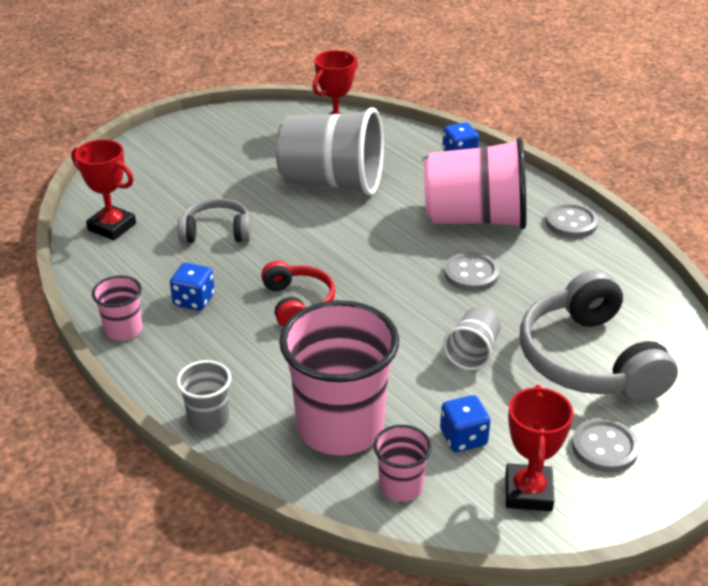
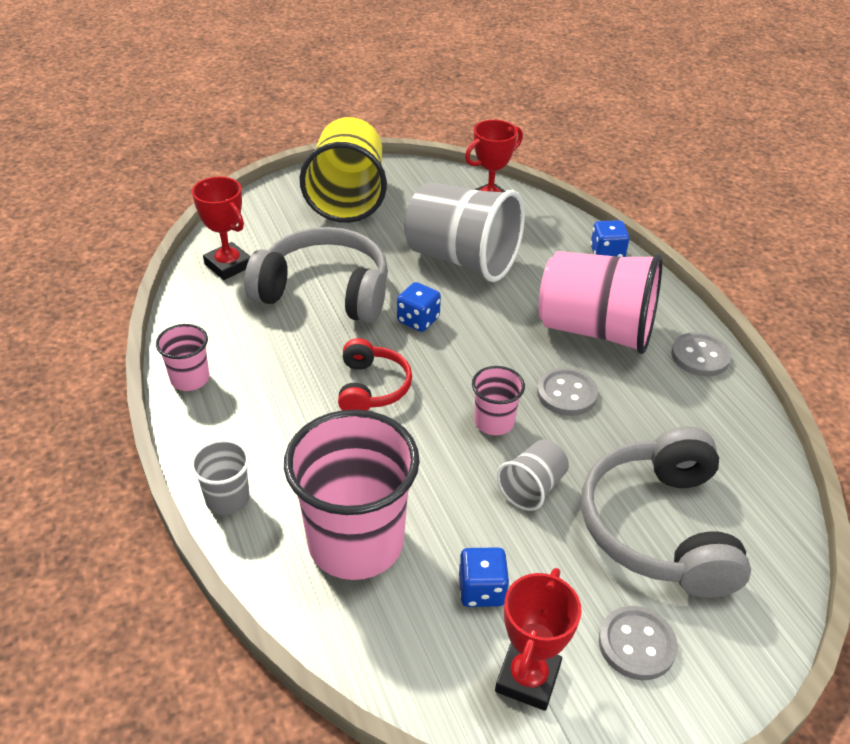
camera: 15 degrees right, 5 degrees up
(194, 300) = (271, 361): blue dice -> blue dice (418, 320)
(200, 147) = (348, 197): none -> yellow cup
(216, 232) = (325, 291): grey headphones -> grey headphones, size x1.80
(401, 486) = (390, 632): pink cup -> pink cup (494, 422)

